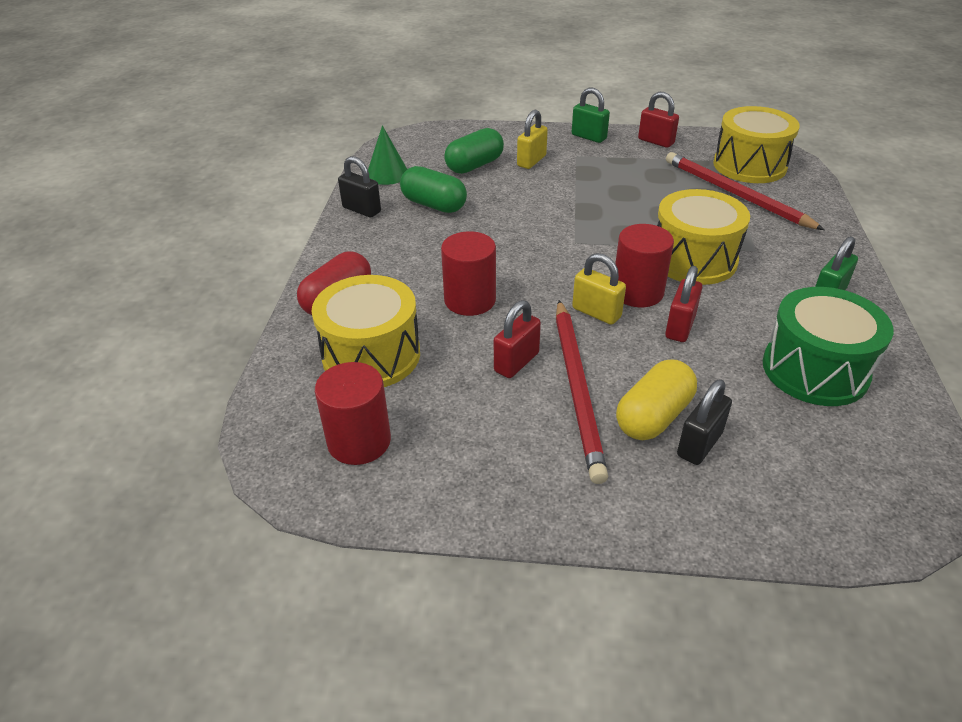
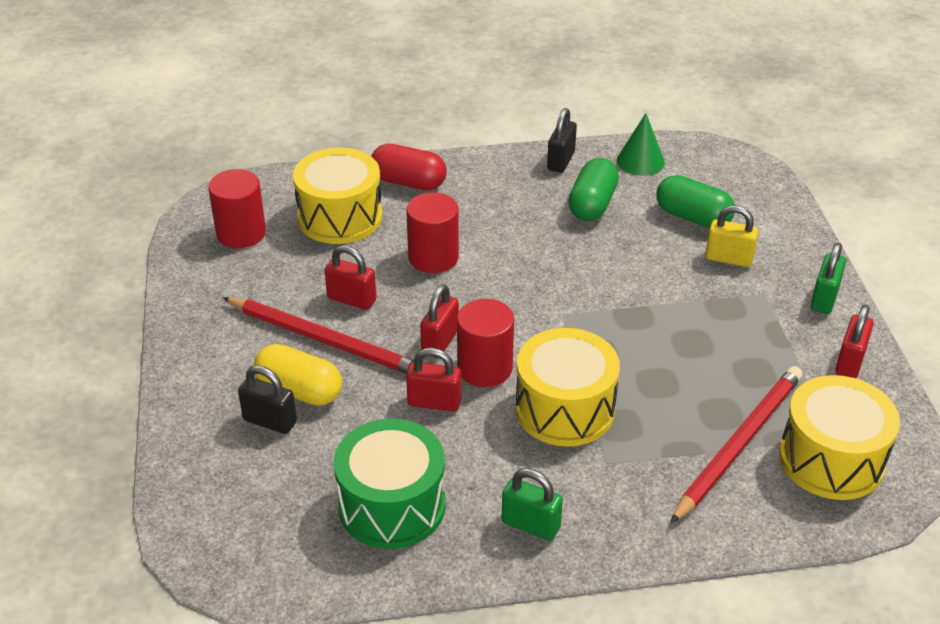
camera: 75 degrees right, 0 degrees up
(577, 389) = (325, 340): red pencil -> red pencil turned 135 degrees counterclockwise
(596, 312) = (440, 342): yellow padlock -> red padlock

